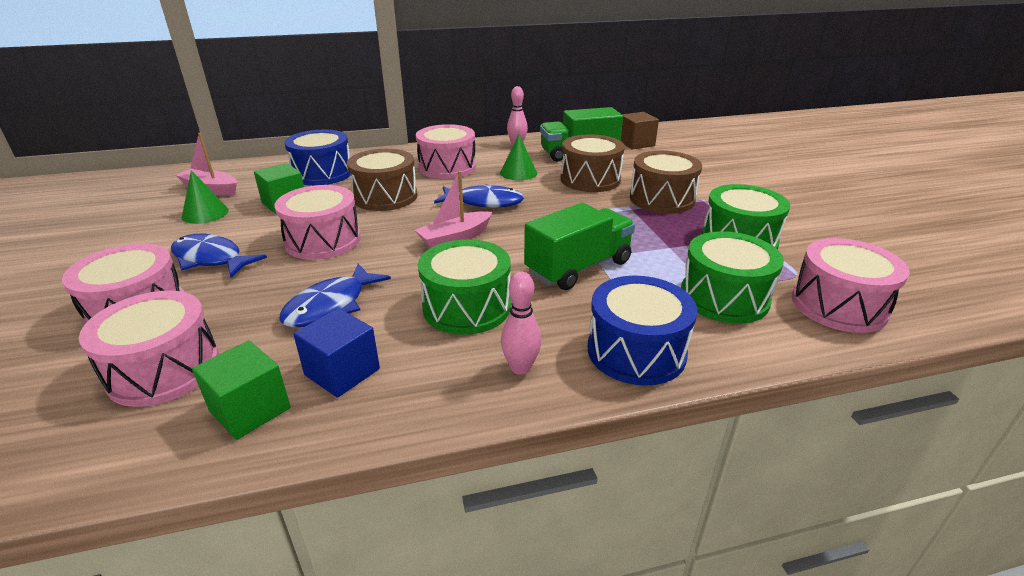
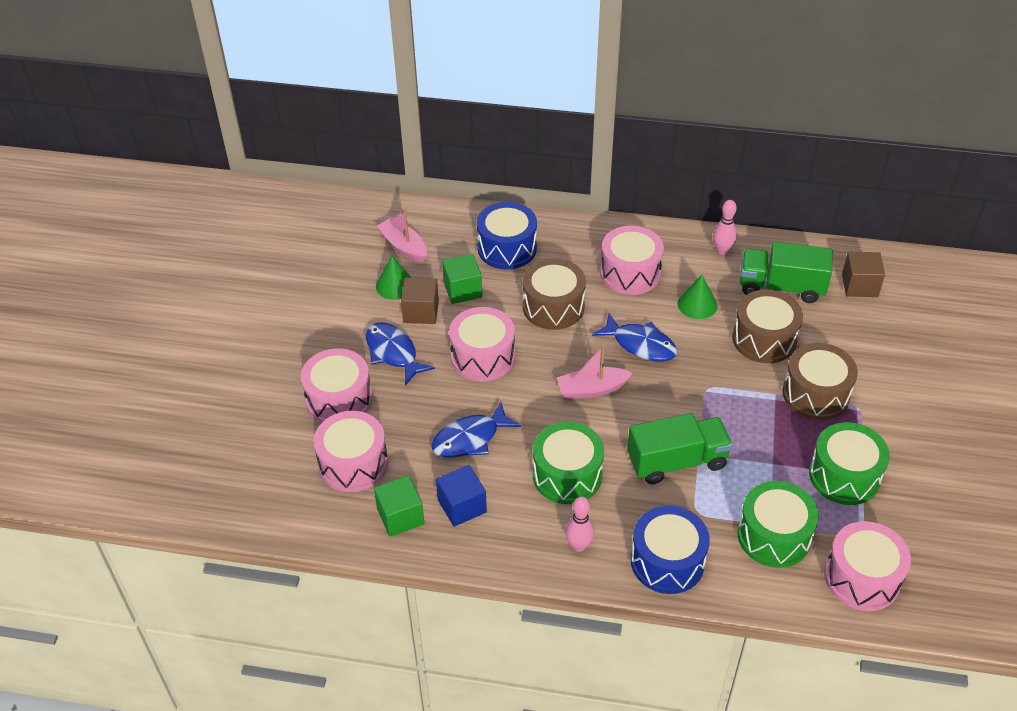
camera: 25 degrees right, 15 degrees up
(240, 225) = (421, 312): none -> brown cube

